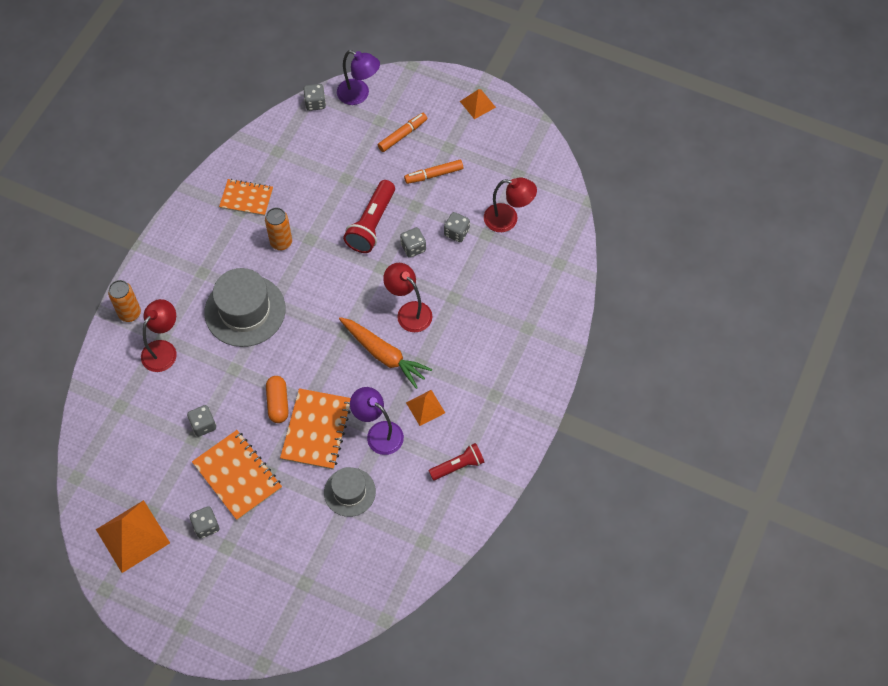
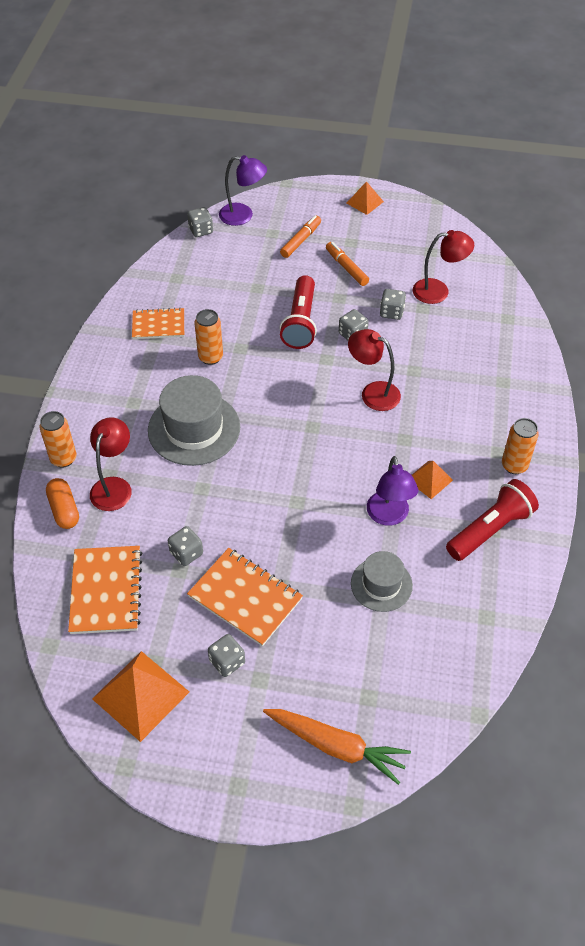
camera: 15 degrees left, 10 degrees down
(278, 403) = (264, 511): orange capsule -> orange capsule (64, 510)
(316, 430) = (318, 529): orange notebook -> orange notebook (106, 591)
(378, 433) = (389, 516): purple lamp -> purple lamp turned 120 degrees counterclockwise
(383, 354) = (363, 438): orange carrot -> orange carrot (336, 746)
(433, 175) = (346, 268): orange marker -> orange marker turned 90 degrees clockwise
(458, 466) = (490, 529): red flashlight -> red flashlight, size x1.57
(503, 412) = (514, 465): none -> orange can

